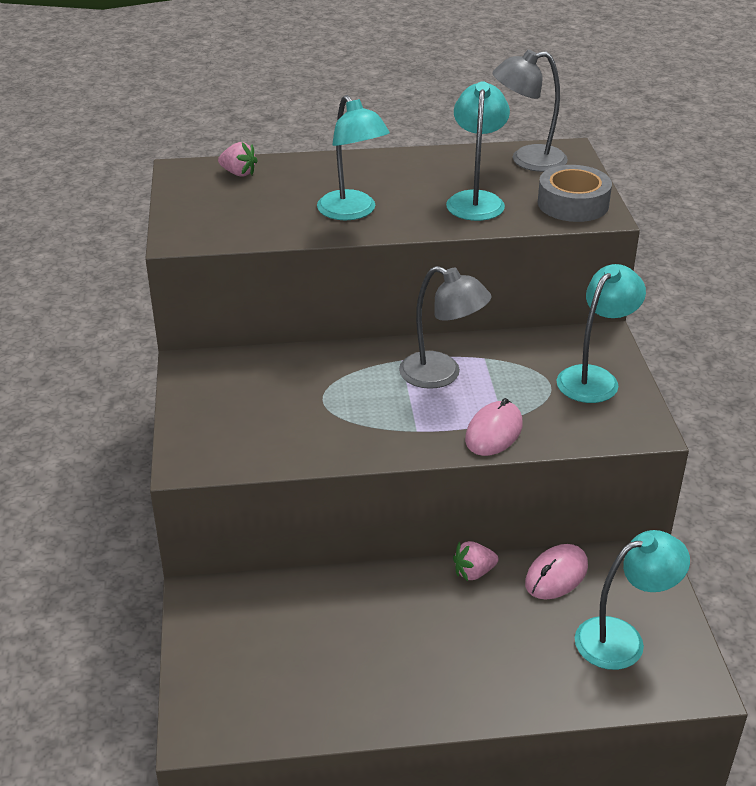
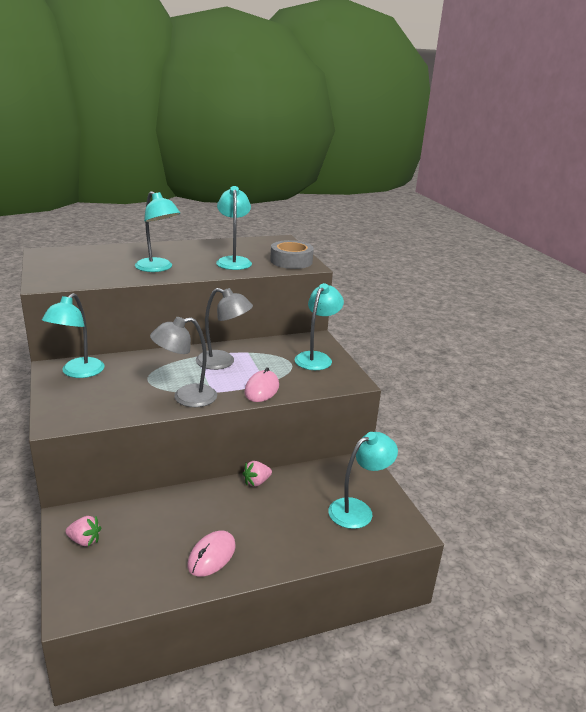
camera: 15 degrees left, 10 degrees down
(223, 377) = (78, 372): none -> turquoise lamp
(238, 173) = (81, 253): pink strawberry -> pink strawberry (84, 540)
(527, 160) = (260, 244): grey lamp -> grey lamp (186, 397)
(556, 575) = (309, 478): pink mouse -> pink mouse (212, 556)

